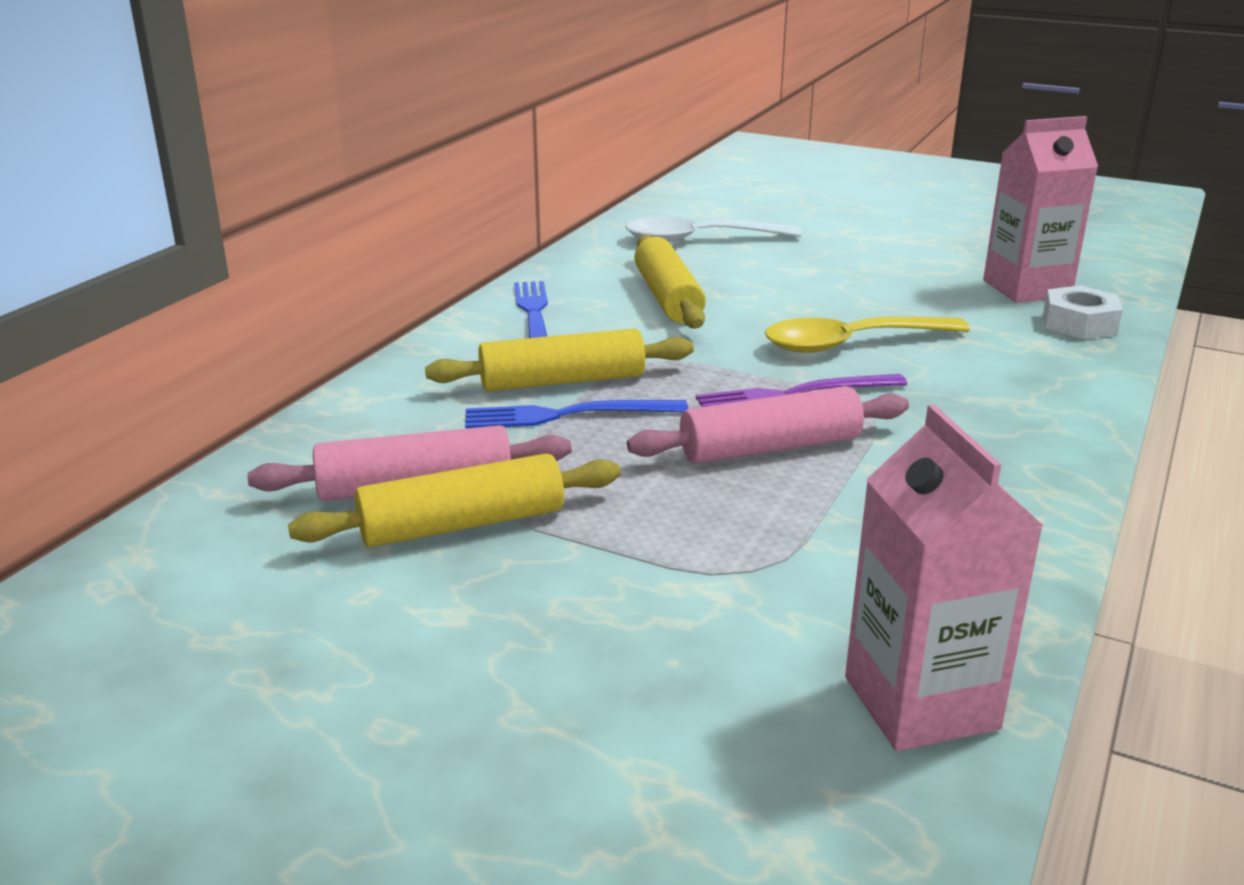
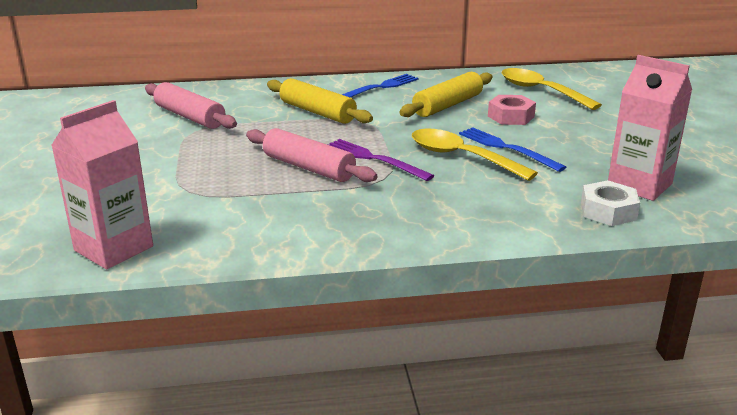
camera: 55 degrees right, 0 degrees up
(462, 524) = (169, 132): yellow rolling pin -> none
(567, 415) = (285, 122): blue fork -> blue fork (507, 148)
(699, 239) = (540, 91): white spoon -> yellow spoon
(757, 279) = (511, 116): none -> pink nut

